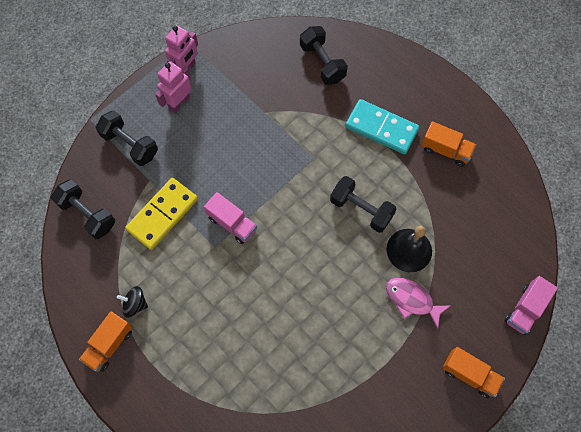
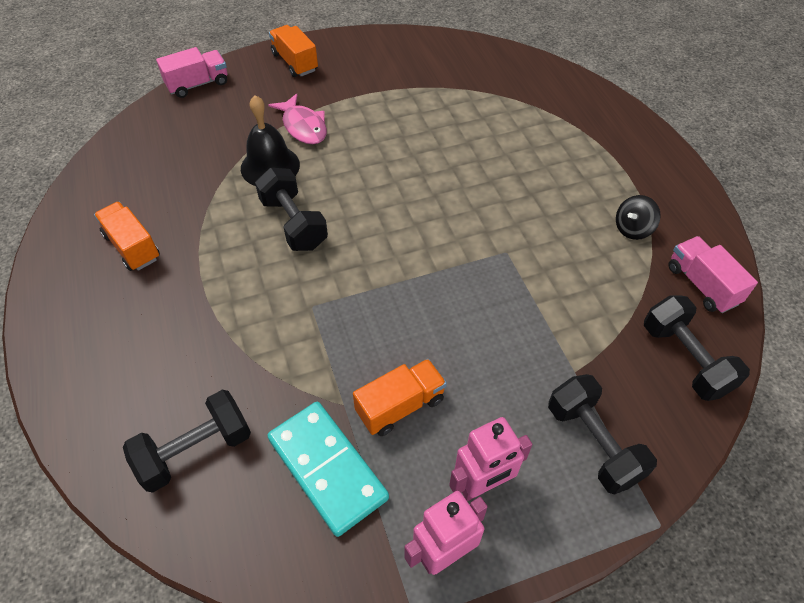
camera: 155 degrees left, 15 degrees down
(109, 344) = (673, 202): orange truck -> orange truck (400, 406)
(135, 304) = (632, 229): black spinning top -> black spinning top turned 105 degrees clockwise
(162, 214) = (567, 316): yellow domino -> none
(232, 223) = (471, 269): pink truck -> pink truck (702, 285)
(322, 63) = (195, 451): black dumbbell -> black dumbbell turned 60 degrees clockwise
(381, 128) = (189, 307): turquoise domino -> turquoise domino (327, 469)

